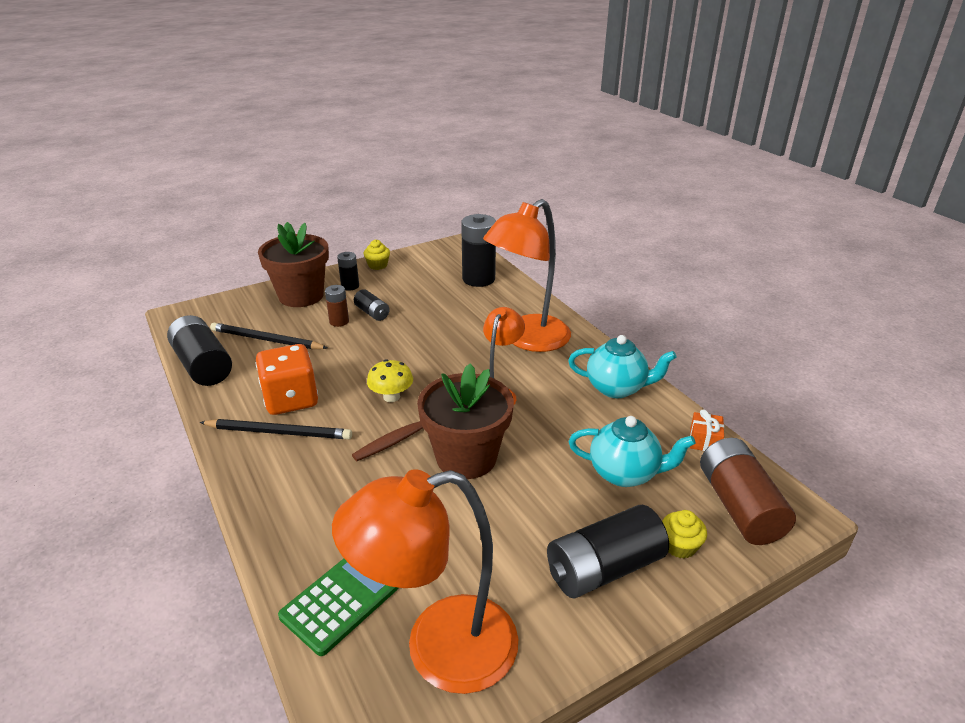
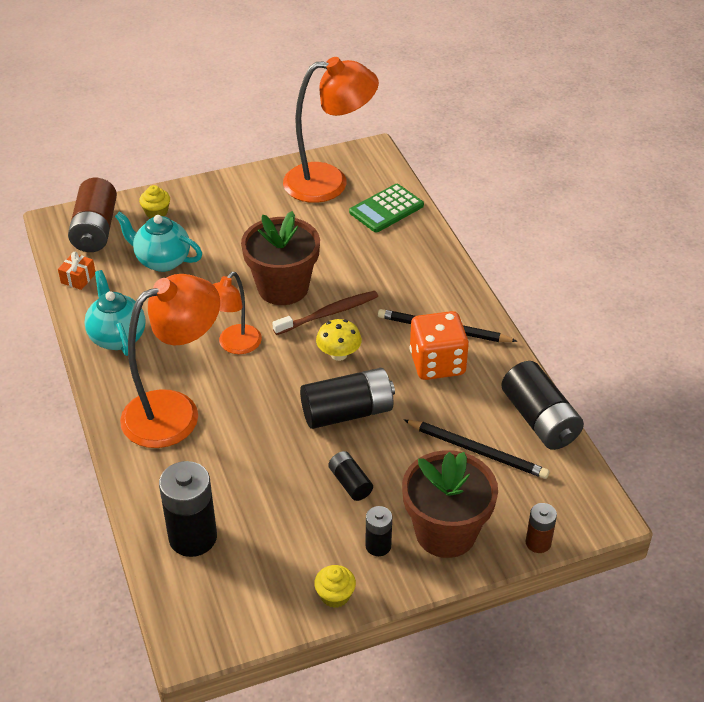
camera: 170 degrees left, 10 degrees up
(339, 321) = (392, 472): brown battery -> brown battery (538, 543)
(603, 568) = (214, 206): black battery -> black battery (347, 412)
(616, 388) = (117, 337): turquoise teapot -> turquoise teapot turned 45 degrees clockwise

